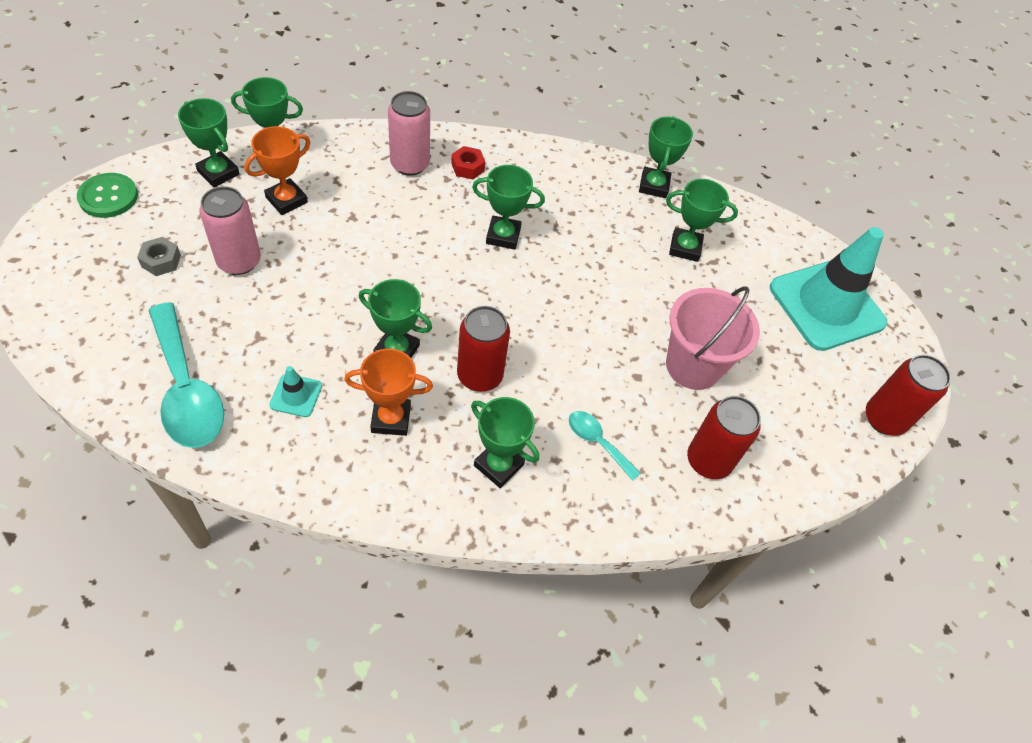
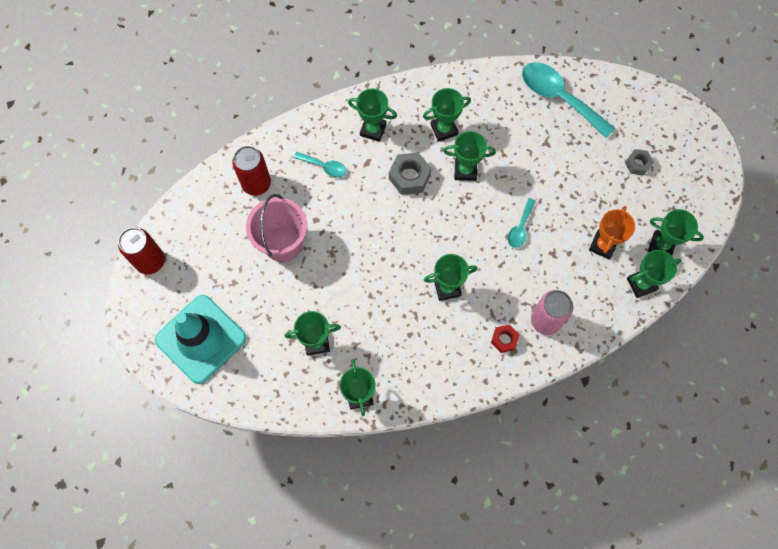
camera: 165 degrees right, 15 degrees up
(108, 197) = (707, 192): green button -> none
(239, 261) = (595, 186): pink can -> none
(296, 395) = (501, 119): turquoise traffic cone -> none
(372, 257) = (520, 228): none -> turquoise spoon
(391, 419) = (444, 129): orange trophy -> green trophy
(480, 375) = (409, 177): red can -> grey nut

